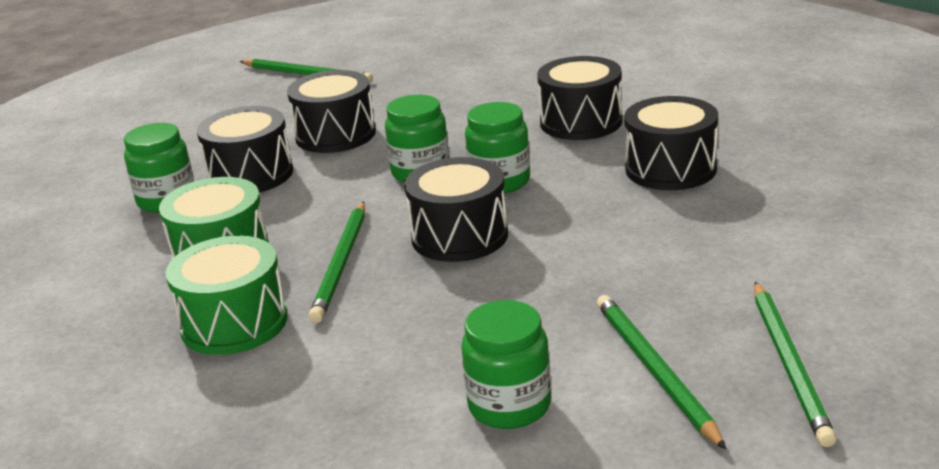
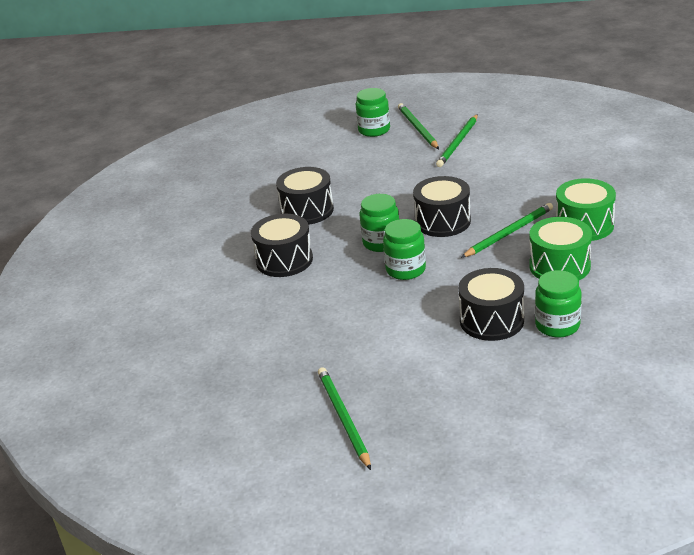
camera: 135 degrees left, 5 degrees up
(335, 135) = (408, 329): black drum -> none
(509, 405) = (517, 152): green jar -> green jar (374, 130)
(789, 364) = (418, 128): green pencil -> green pencil turned 60 degrees counterclockwise

